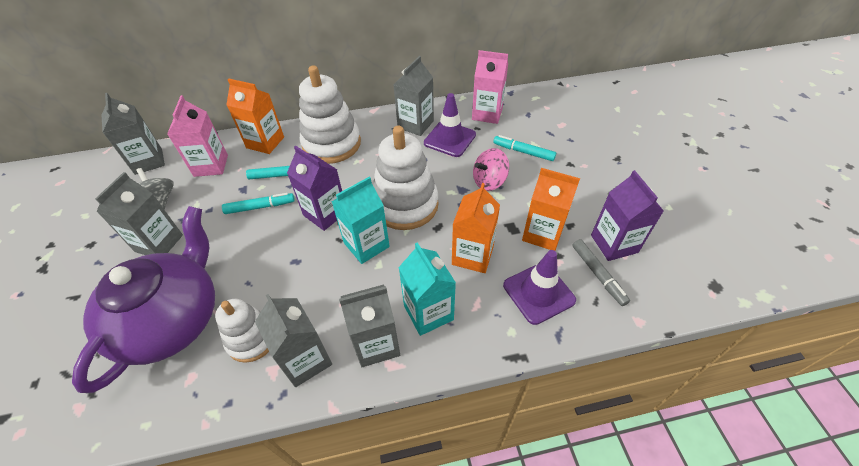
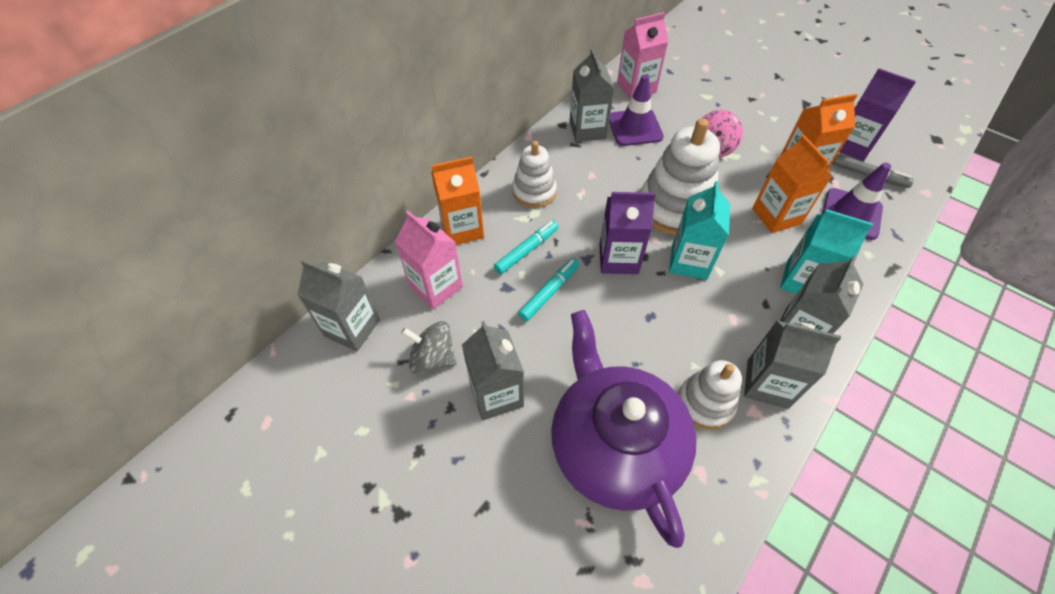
camera: 40 degrees left, 5 degrees up
(331, 144) = (534, 192): white stacking toy -> white stacking toy, size x0.61
(523, 152) = (706, 107): turquoise marker -> none

